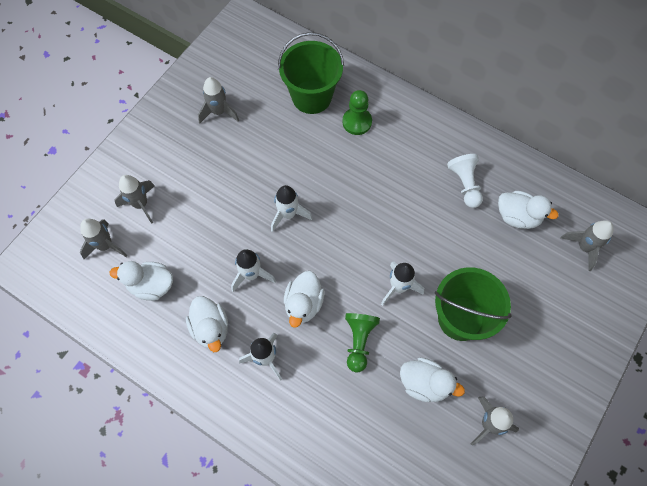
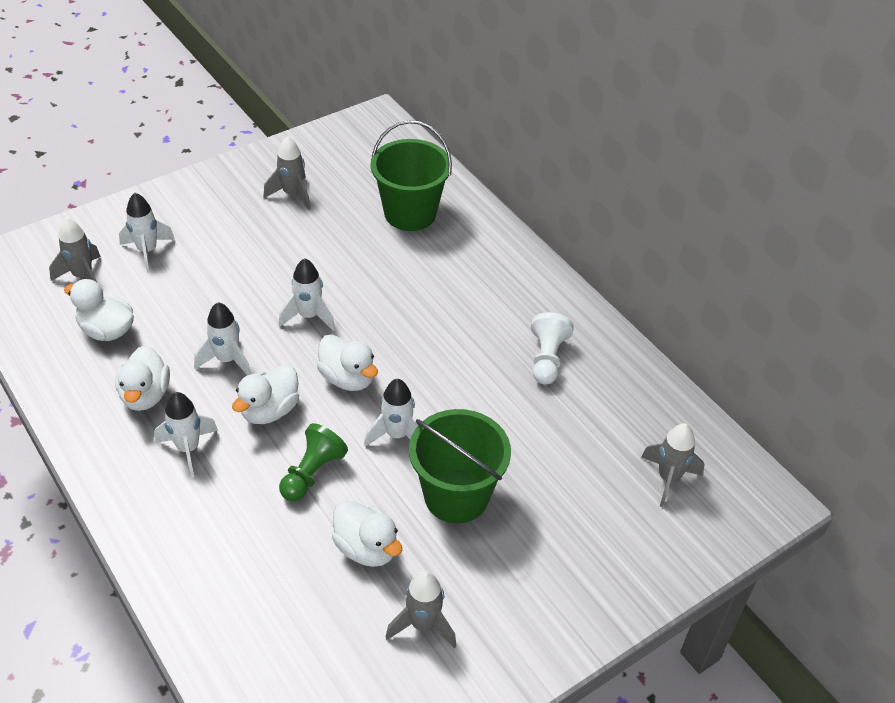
camera: 20 degrees right, 20 degrees down
(141, 204) = (147, 251): grey rocket -> white rocket
(357, 122) = (449, 254): green pawn -> none
(517, 216) = (596, 415): white duck -> white duck (348, 378)

